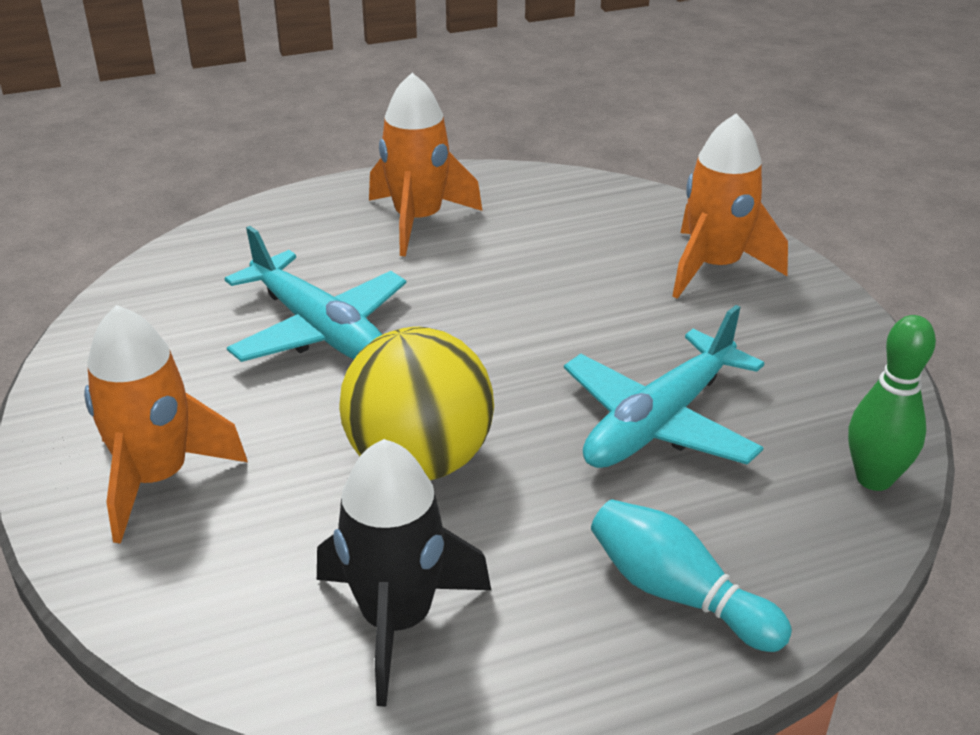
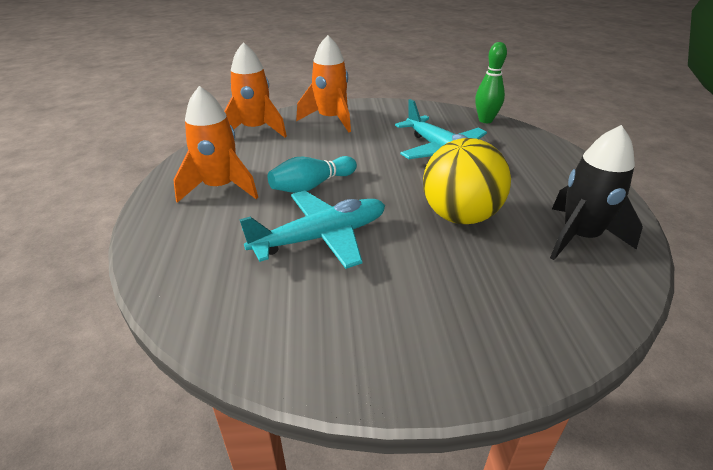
camera: 75 degrees left, 0 degrees up
(157, 478) = (462, 321): orange rocket -> orange rocket (255, 130)
(678, 594) = (552, 167): turquoise bowling pin -> turquoise bowling pin (312, 186)

